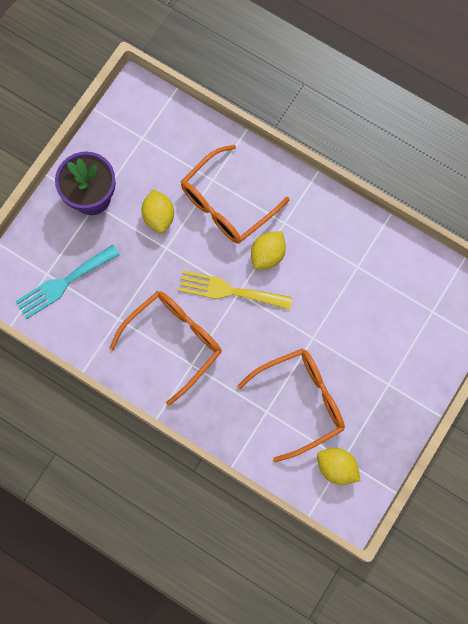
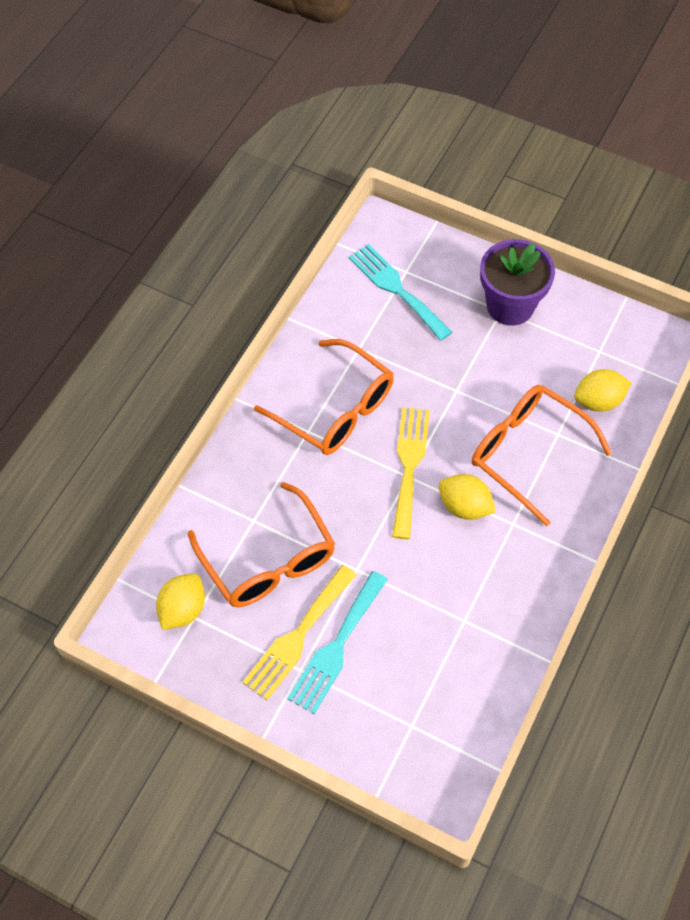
camera: 85 degrees right, 15 degrees down
(159, 216) = (497, 378): yellow lemon -> yellow lemon (598, 401)
(363, 384) = (297, 636): none -> yellow fork
(372, 357) = (336, 647): none -> turquoise fork

